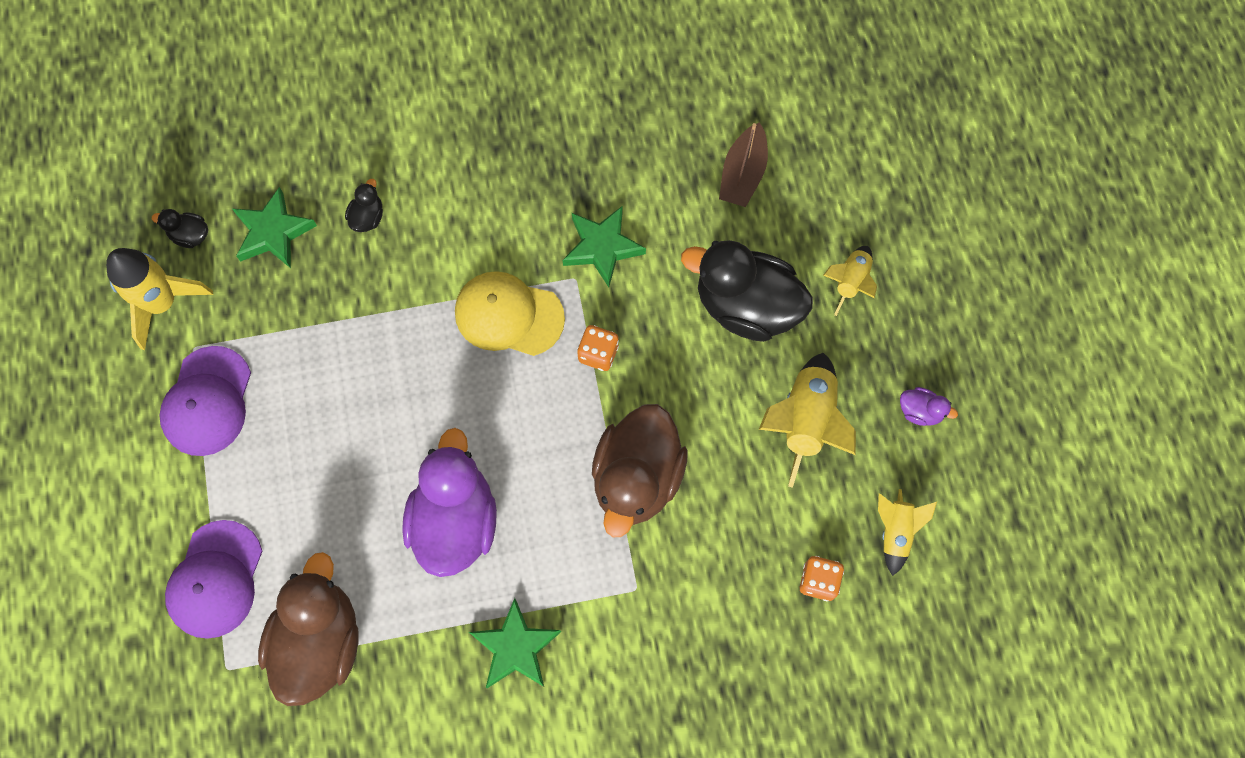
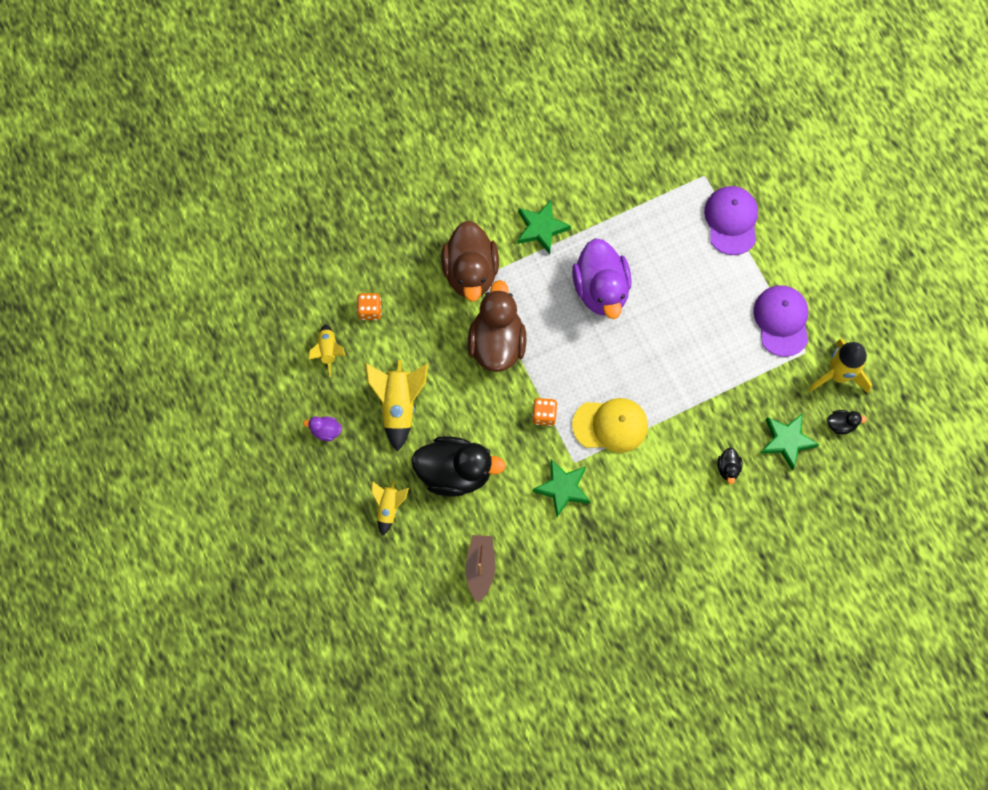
camera: 165 degrees right, 0 degrees up
(319, 641) = (657, 203): brown duck -> brown duck (470, 272)

